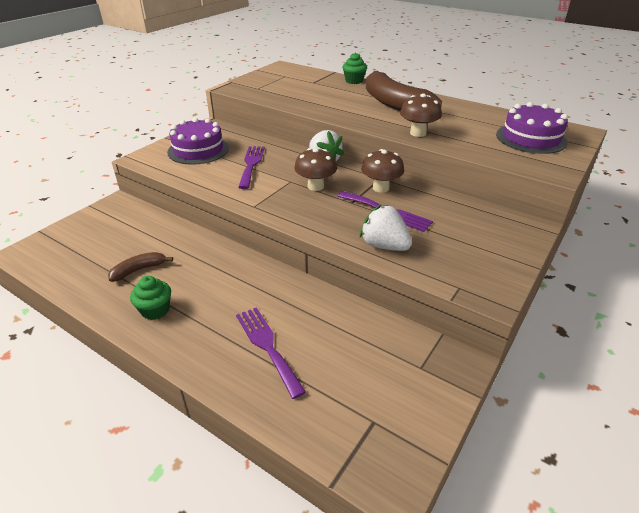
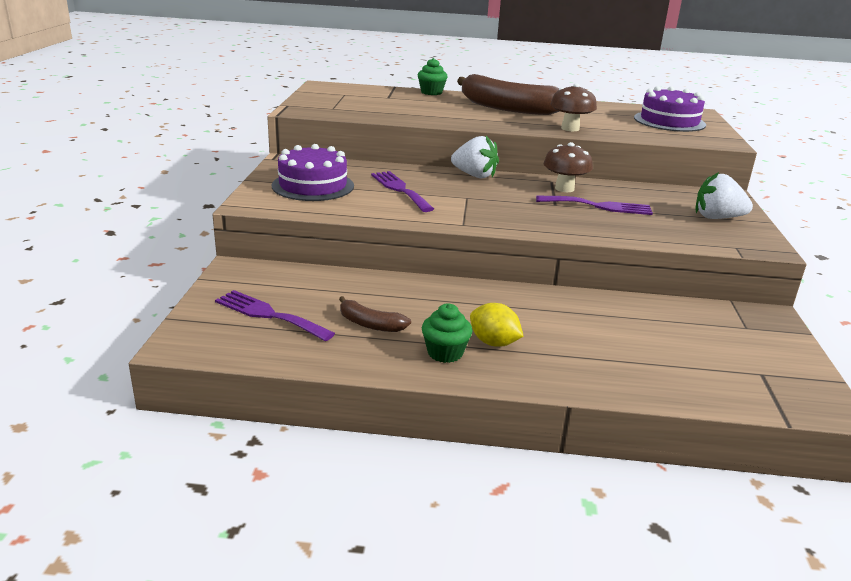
camera: 30 degrees left, 10 degrees down
(139, 270) = (370, 324): brown banana -> brown banana turned 90 degrees counterclockwise
(197, 312) = (493, 343): none -> yellow lemon
(267, 346) = (602, 349): purple fork -> purple fork (269, 315)
(315, 186) = (500, 197): brown mushroom -> none
(384, 246) = (635, 231): white strawberry -> white strawberry (717, 218)

